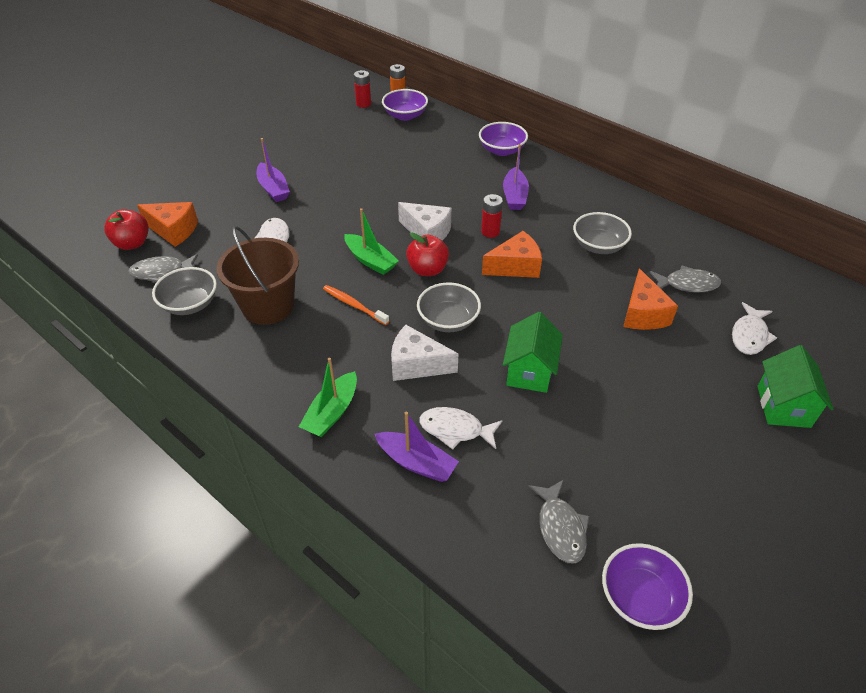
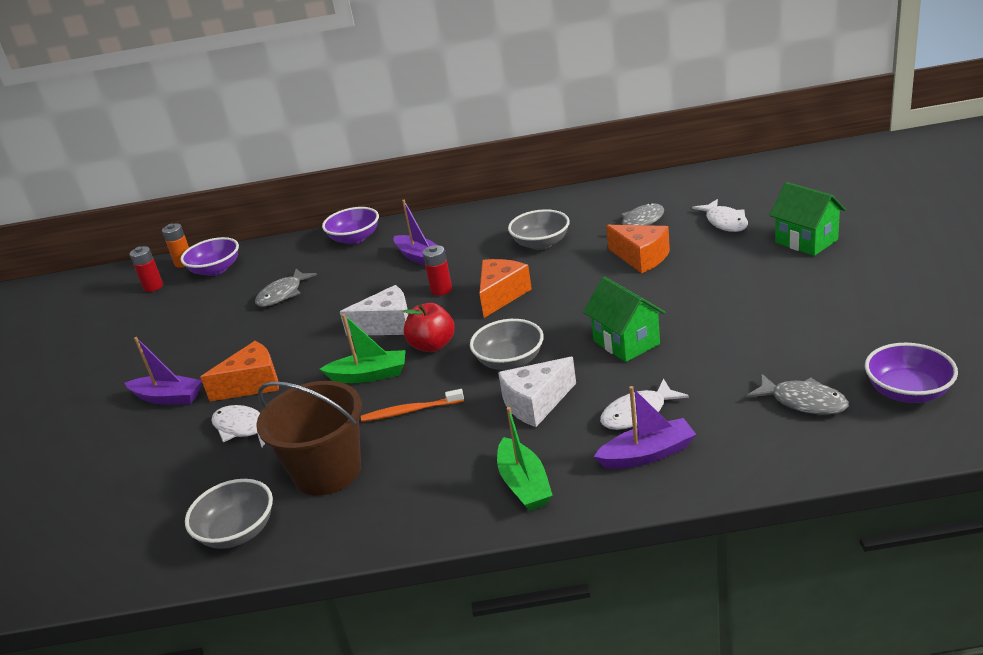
camera: 40 degrees left, 15 degrees down
(132, 243) = (70, 544): red apple -> none
(162, 272) = (154, 536): grey fish -> grey fish (283, 294)
(174, 230) = (105, 500): orange cheese -> orange cheese (252, 384)

